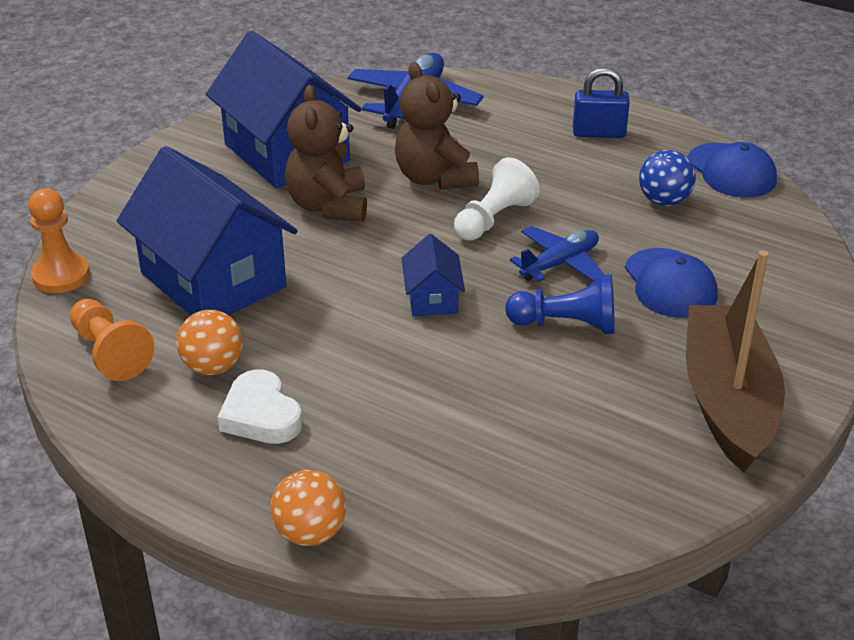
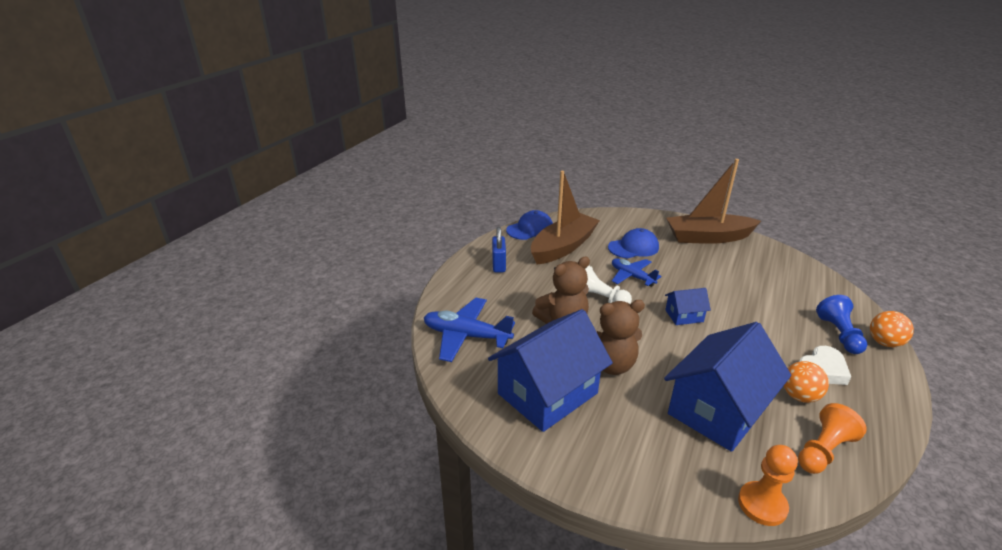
camera: 95 degrees left, 5 degrees down
(566, 324) = (681, 274): blue pawn -> blue pawn (839, 334)
(664, 201) = (563, 247): blue ball -> brown boat

